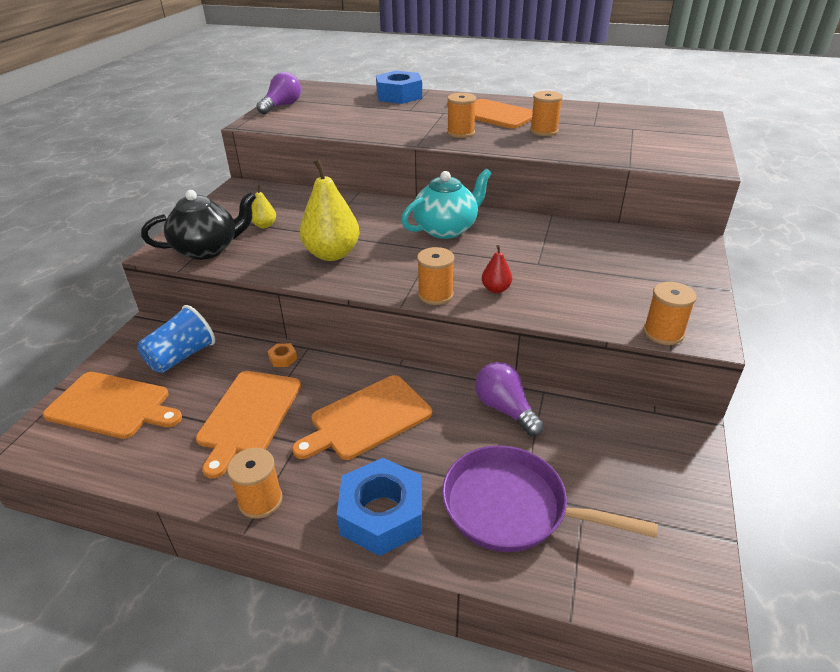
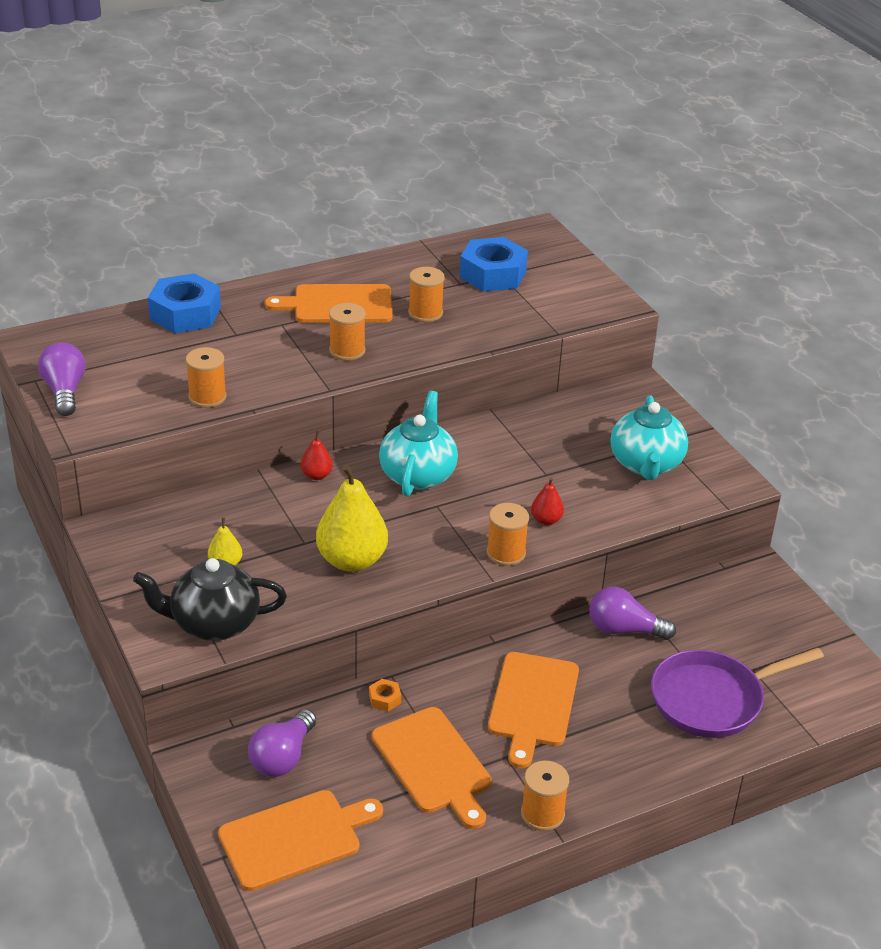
camera: 45 degrees left, 0 degrees up
(181, 356) = (282, 757): blue cup -> purple light bulb
(208, 249) = (213, 624): black teapot -> black teapot turned 120 degrees counterclockwise
(382, 514) = (638, 763): blue nut -> blue nut (493, 274)
(385, 206) = (316, 475): none -> red pear
(631, 290) = (646, 465): none -> turquoise teapot
(663, 333) = (708, 495): orange spool -> orange spool (207, 397)

